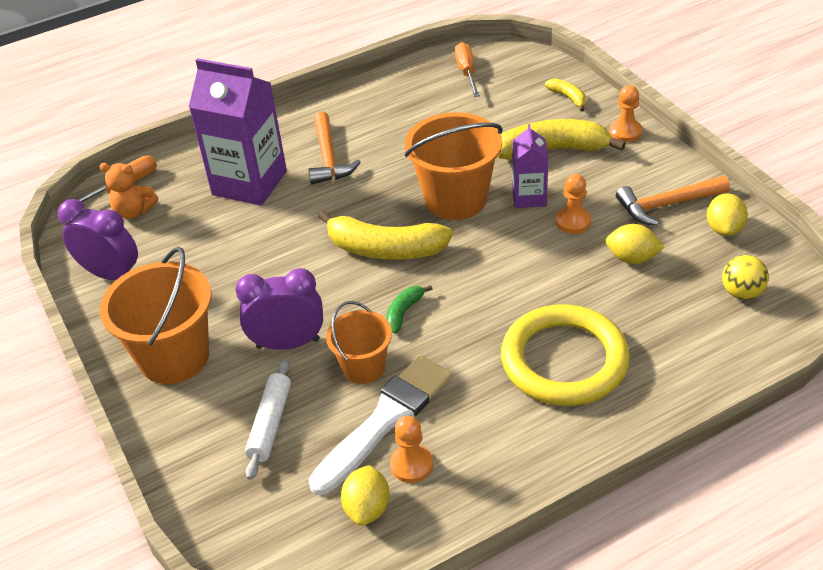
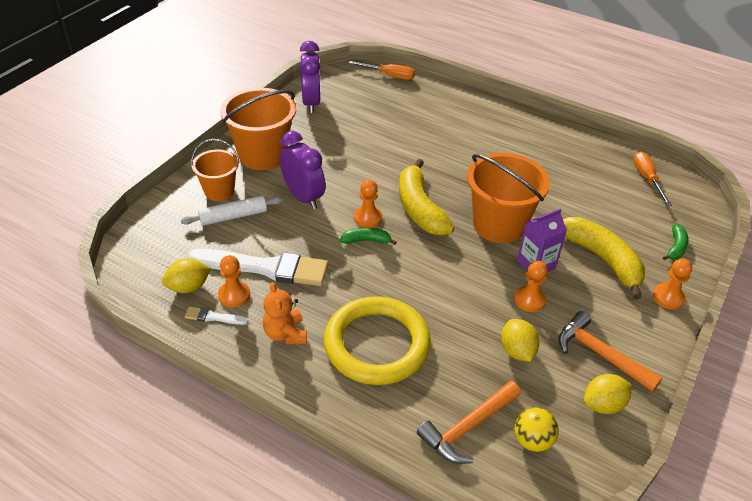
camera: 55 degrees right, 0 degrees up
(134, 211) = (369, 88): orange teddy bear -> orange teddy bear (285, 334)
(249, 183) = (432, 123): purple carton -> none
(329, 158) = (487, 147): orange hammer -> orange hammer (467, 428)
(363, 367) = (304, 240): orange bucket -> orange bucket (219, 191)
(368, 298) = (368, 218): none -> orange pawn
(435, 497) = (213, 317): none -> white brush
(467, 72) = (647, 179): orange screwdriver -> orange screwdriver turned 60 degrees counterclockwise
(568, 98) = (675, 247): yellow banana -> green banana

